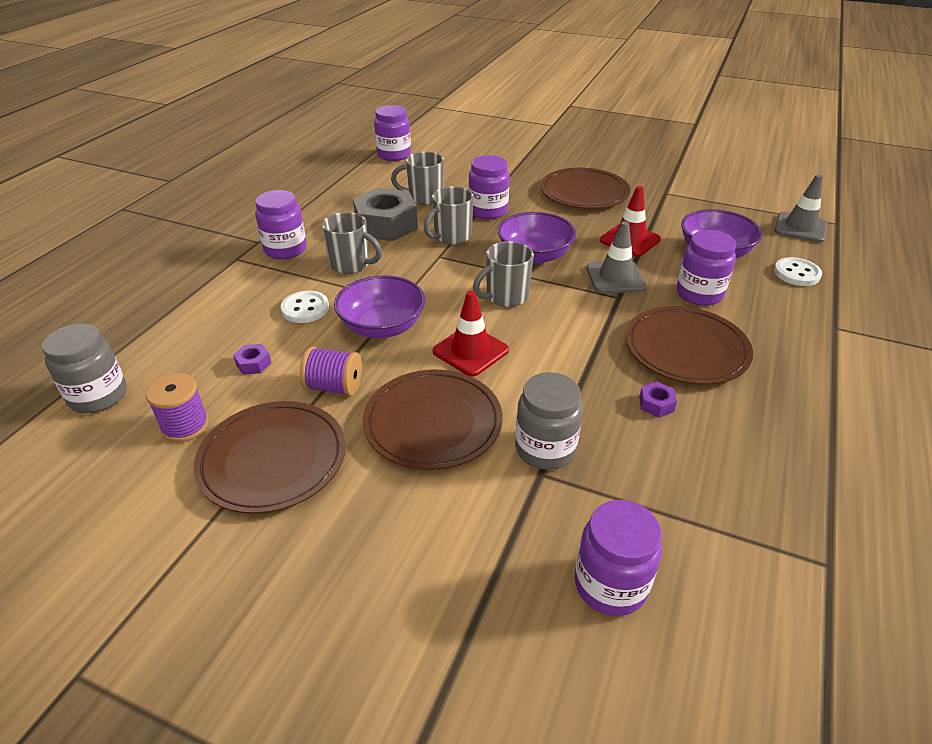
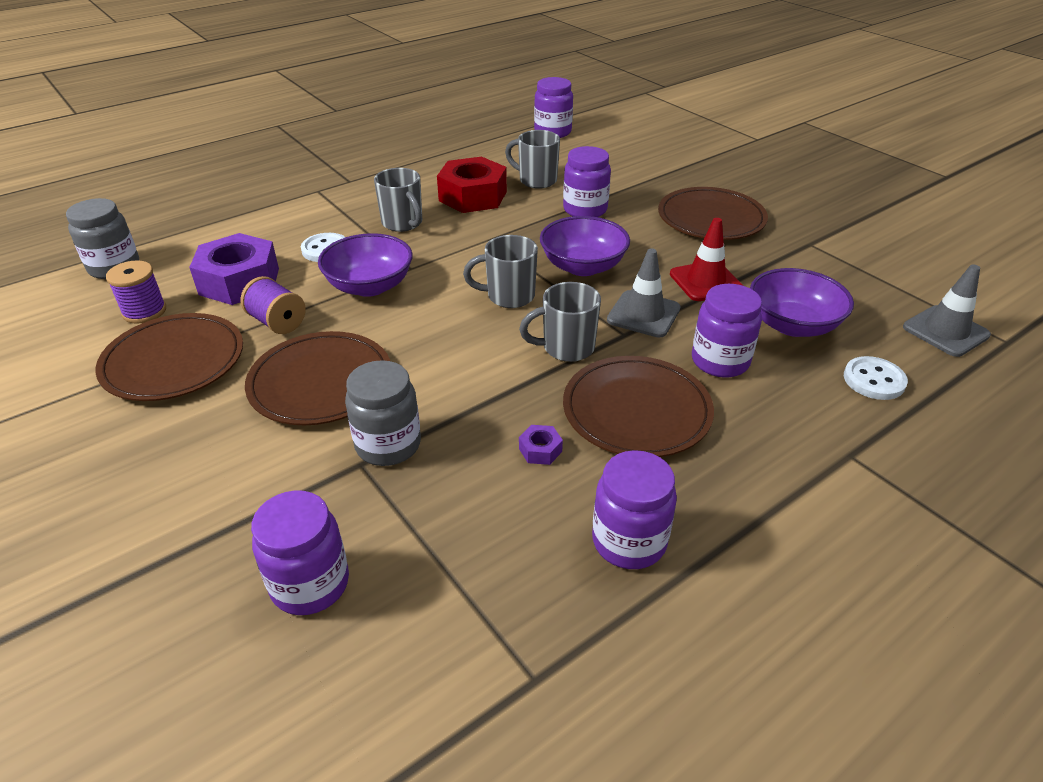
camera: 30 degrees right, 0 degrees up
(253, 364) = (239, 281): purple nut -> purple nut, size x2.47
(285, 250) = (363, 194): purple jar -> purple jar (629, 541)
(386, 225) = (473, 196): grey nut -> red nut
(451, 237) = (521, 224): grey mug -> grey mug (566, 348)
(470, 351) = (421, 334): red traffic cone -> none

